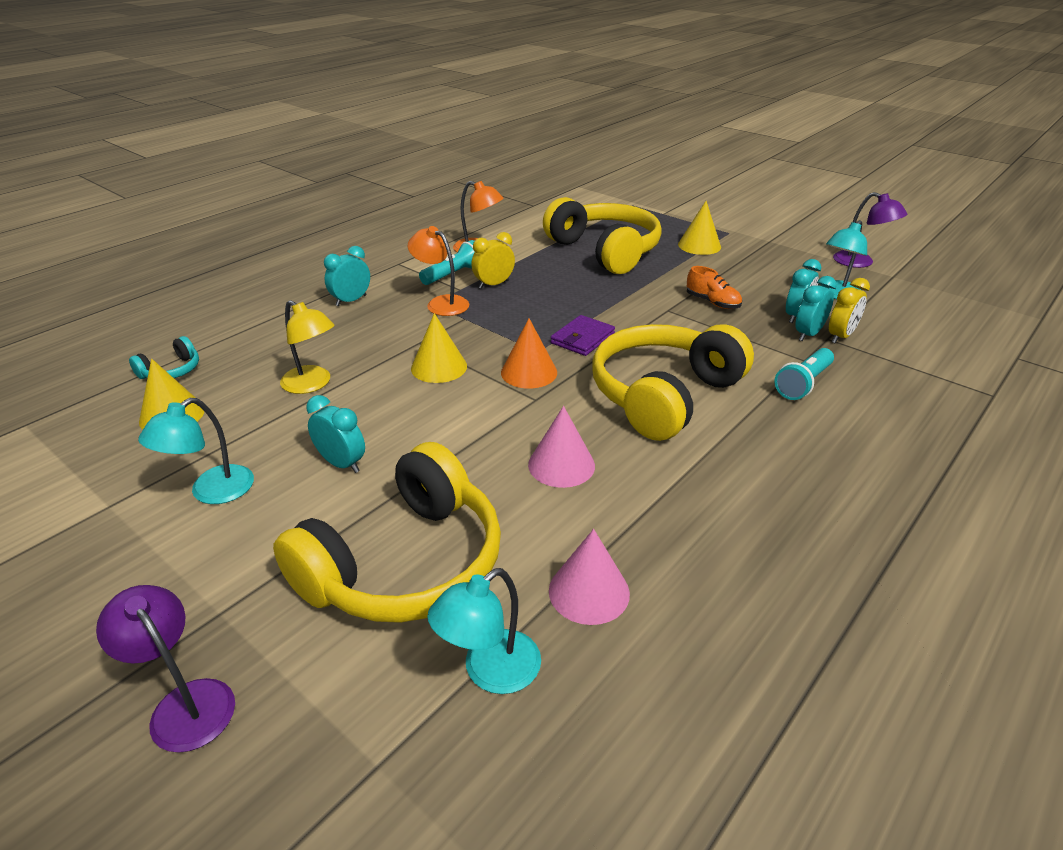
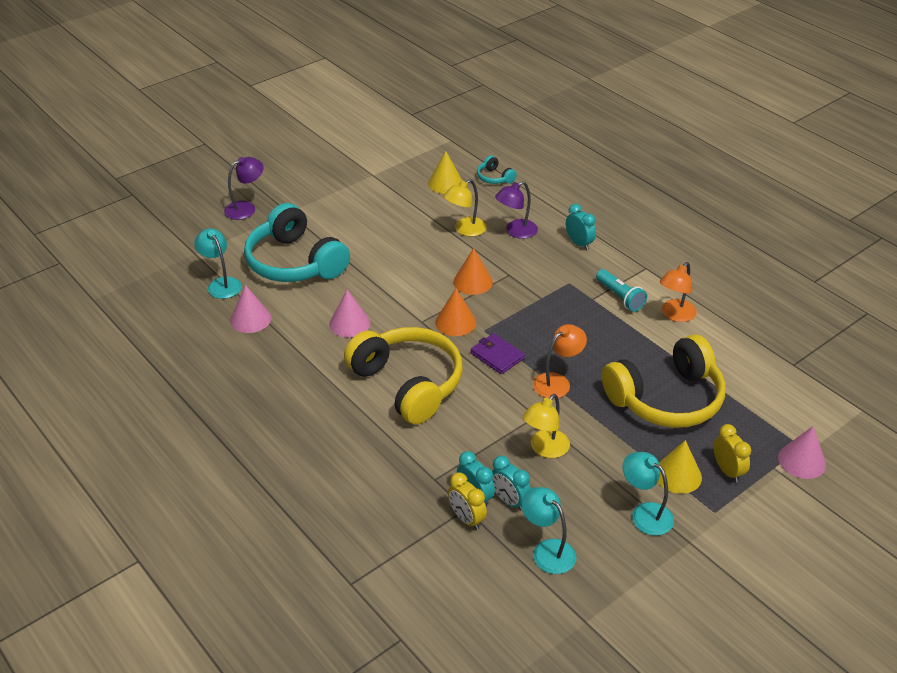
camera: 100 degrees right, 5 degrees up
(211, 492) = (371, 202): turquoise lamp -> turquoise lamp (645, 513)
(341, 463) = (380, 242): turquoise clock -> none
(405, 564) = (295, 262): yellow headphones -> turquoise headphones
(439, 367) = (473, 282): yellow cone -> orange cone
(441, 303) = (568, 287): orange lamp -> orange lamp (557, 382)
(494, 284) = (598, 318): yellow clock -> yellow clock (727, 471)
(648, 205) = (802, 461): none -> pink cone
(712, 302) = (545, 449): orange shoe -> yellow lamp
(803, 384) = (401, 465): turquoise flashlight -> none
(860, 262) = (624, 606): purple lamp -> purple lamp (516, 232)

